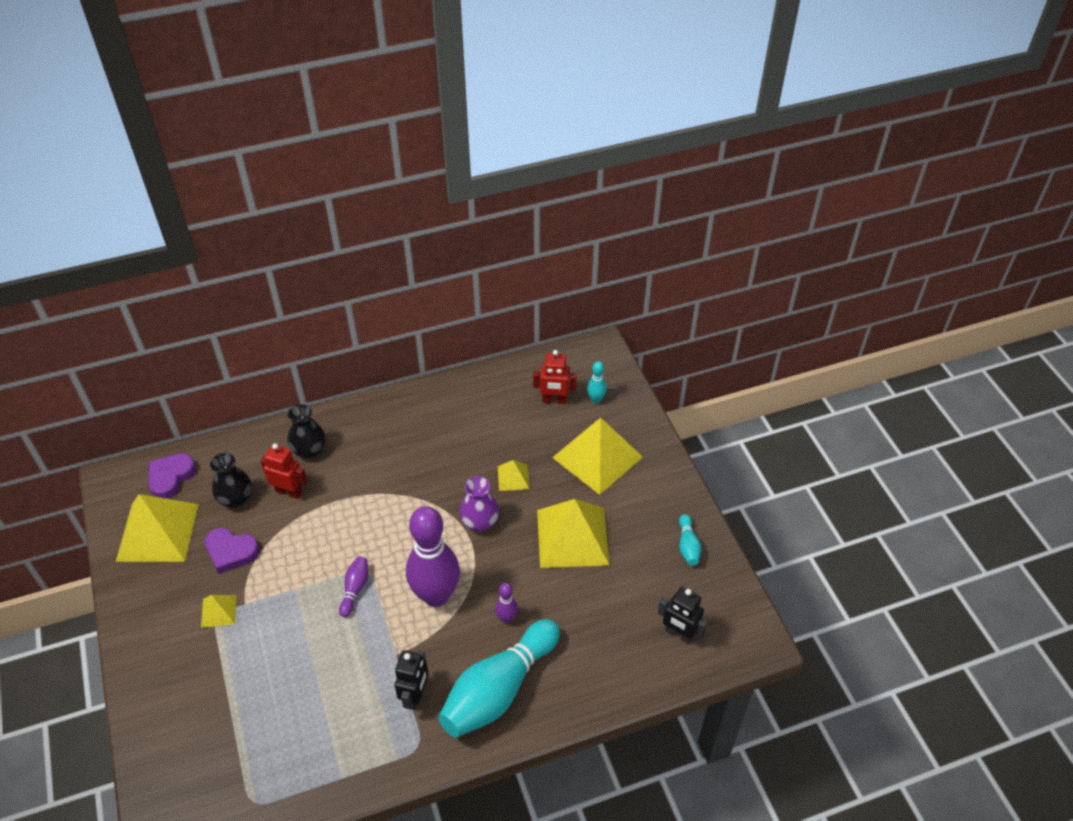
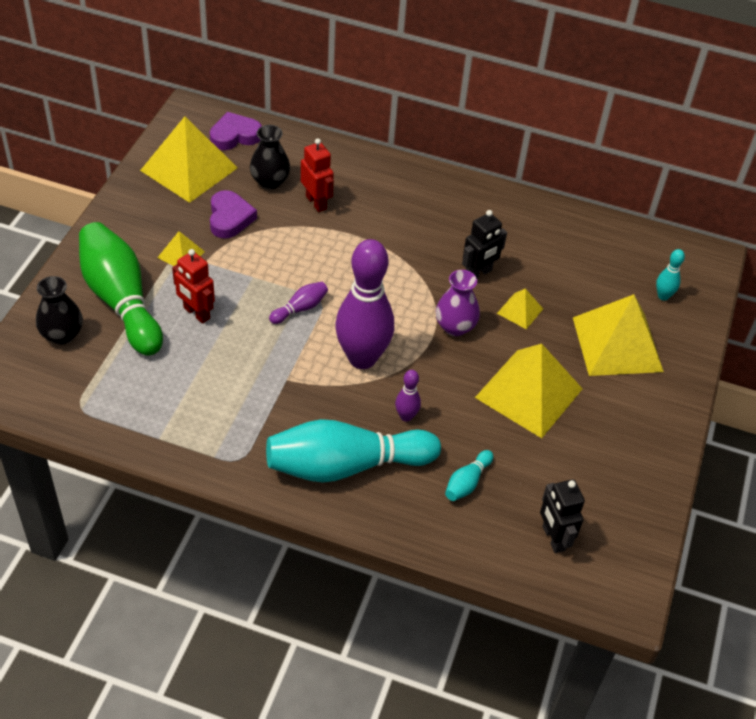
camera: 35 degrees right, 0 degrees up
(204, 686) = (121, 300): none -> green bowling pin
(231, 552) = (230, 218): purple heart -> purple heart turned 150 degrees counterclockwise
(309, 450) = (362, 181): black vase -> black vase (62, 335)
(415, 696) = (272, 421): black robot -> black robot (478, 273)
(554, 400) = (620, 273): red robot -> red robot (196, 313)
(688, 546) = (635, 473): turquoise bowling pin -> turquoise bowling pin (467, 482)

